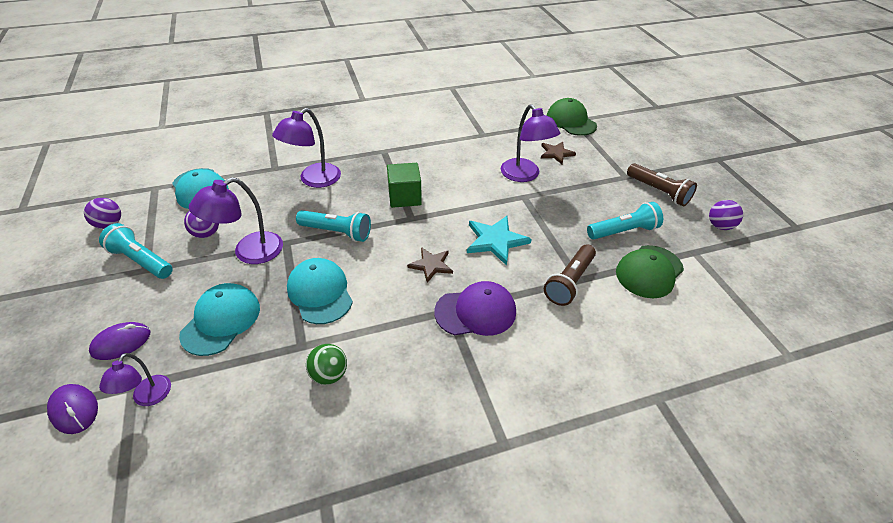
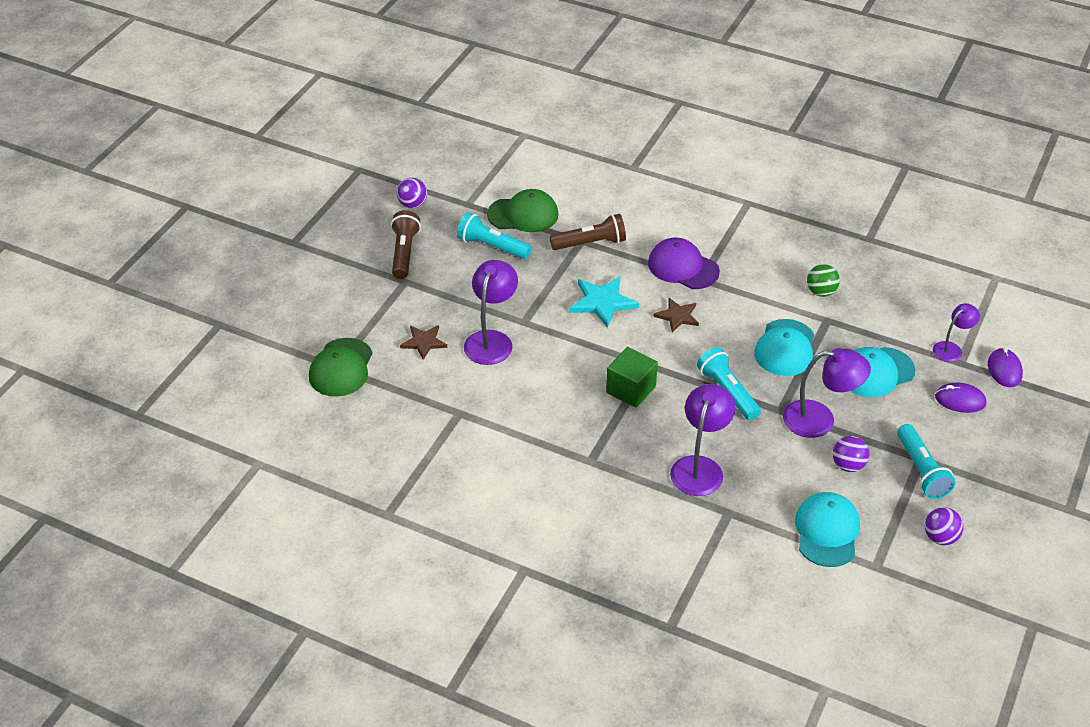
camera: 135 degrees left, 0 degrees up
(314, 180) = (700, 467): purple lamp -> purple lamp turned 60 degrees counterclockwise

